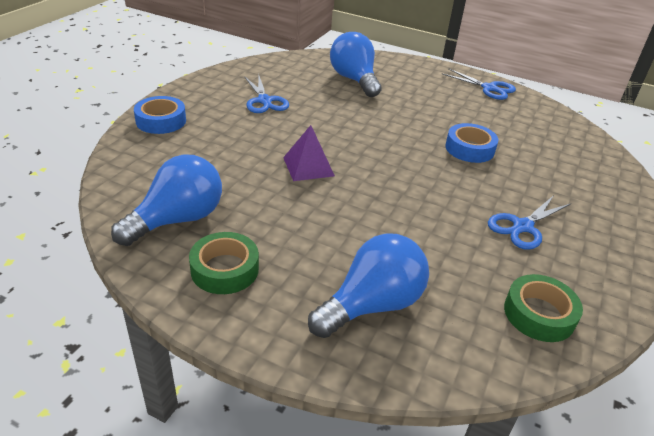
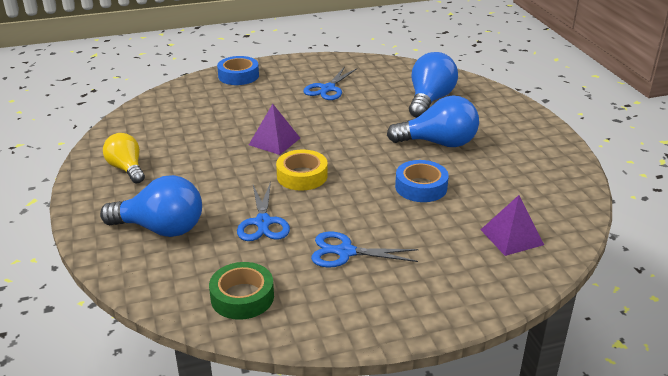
camera: 50 degrees right, 5 degrees down
(178, 220) = (150, 133): blue light bulb -> blue light bulb (438, 143)
(225, 269) = (127, 169): green tape -> yellow light bulb
(384, 184) = (302, 176): none -> yellow tape
(489, 88) = (552, 155): blue scissors -> blue scissors (263, 222)
(572, 155) = (511, 237): none -> purple pyramid

